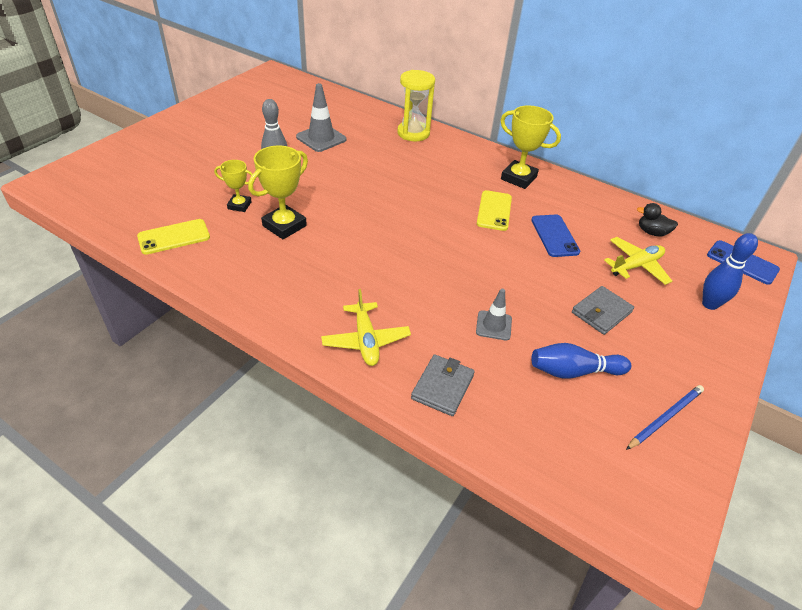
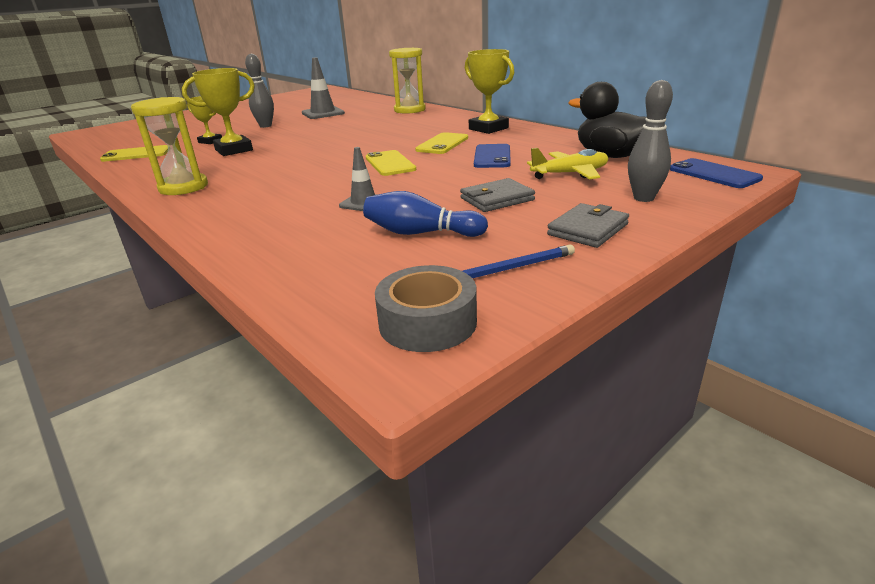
camera: 20 degrees right, 15 degrees down
(294, 307) = (183, 187): none -> yellow hourglass
(365, 340) = (223, 206): yellow plane -> none
(442, 387) = (262, 235): grey wallet -> grey wallet (587, 229)
(469, 251) = (390, 163): none -> yellow phone
(652, 232) = (610, 156): black duck -> black duck, size x1.89
(652, 490) = (427, 322): none -> grey tape
(709, 304) = (643, 198): blue bowling pin -> grey bowling pin

